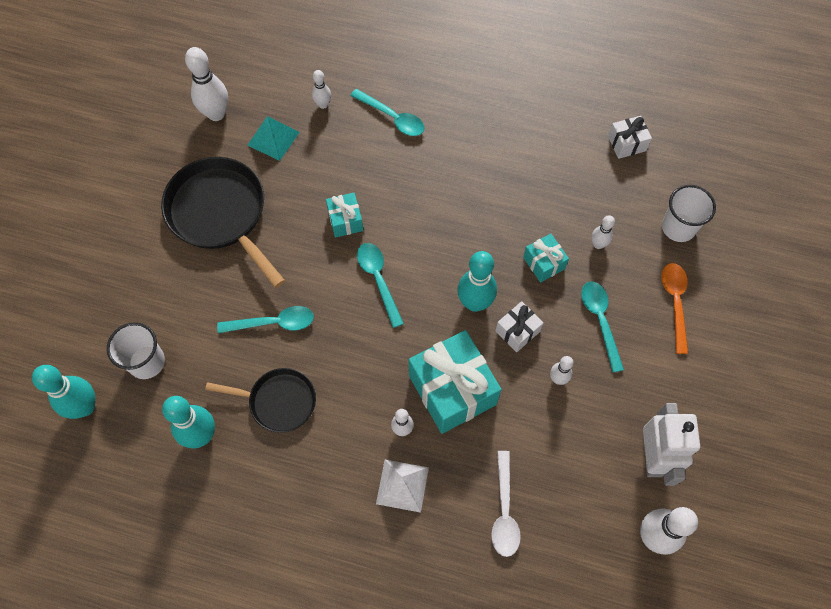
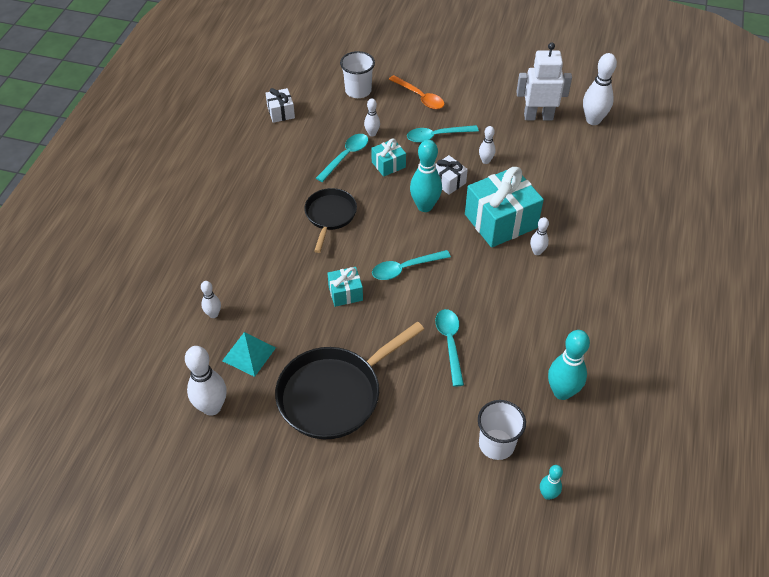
camera: 90 degrees left, 15 degrees down
(85, 407) = (548, 494): turquoise bowling pin -> turquoise bowling pin, size x0.54
(278, 401) = (523, 336): black pan -> black pan (330, 216)
(393, 118) = (236, 260): turquoise spoon -> turquoise spoon (346, 156)
(402, 485) = (582, 251): white pyramid -> none
(504, 511) = (591, 193): white spoon -> none
(675, 302) = (420, 97): orange spoon -> orange spoon turned 135 degrees counterclockwise

